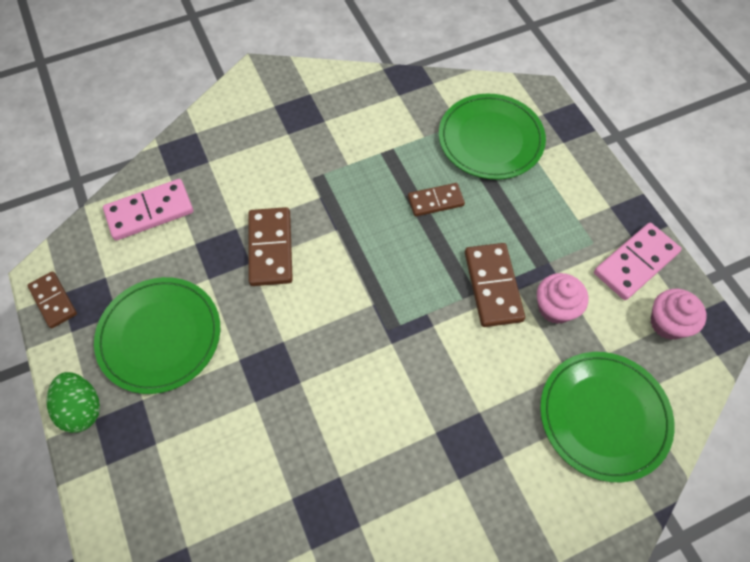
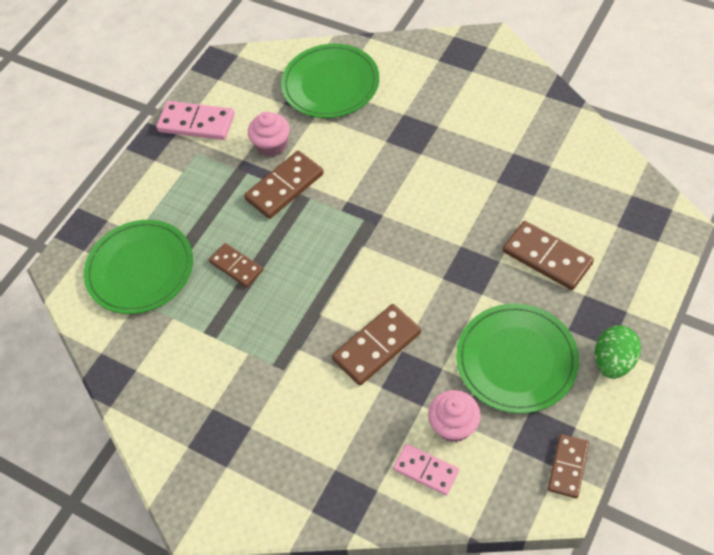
camera: 120 degrees left, 5 degrees down
(150, 212) = (426, 470): pink domino -> pink domino, size x0.65
(219, 445) = (547, 257): none -> brown domino
(668, 323) = (233, 86): pink cupcake -> pink cupcake (454, 425)

